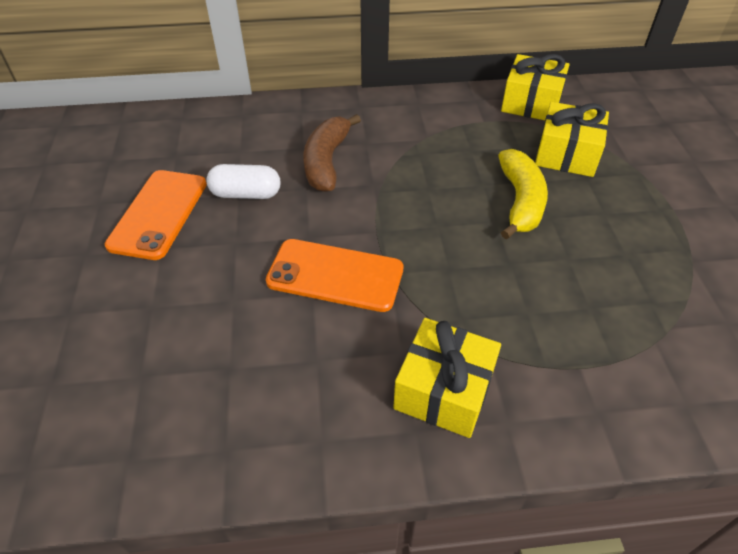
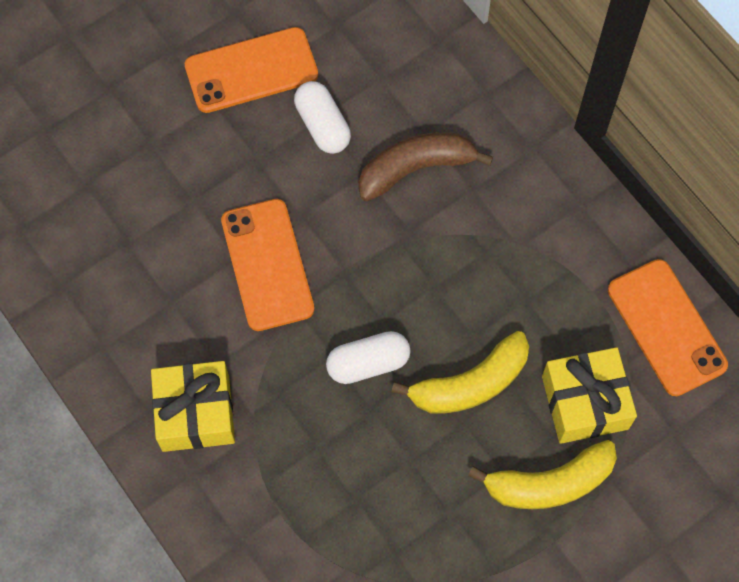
camera: 60 degrees right, 20 degrees up
(468, 250) = (368, 363): none -> white capsule
(531, 103) = (666, 327): yellow gift -> orange phone
(623, 193) = (549, 483): none -> yellow banana

